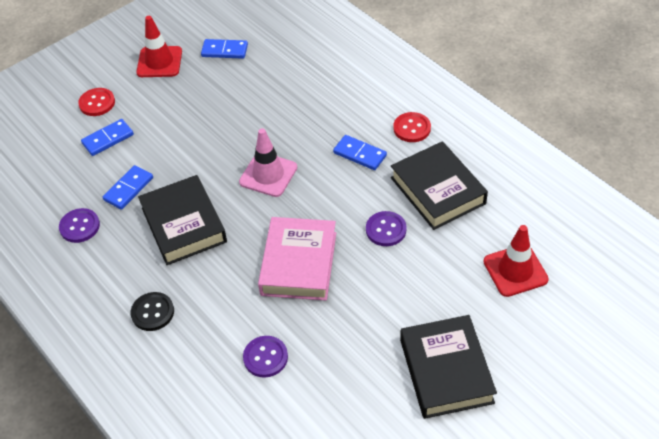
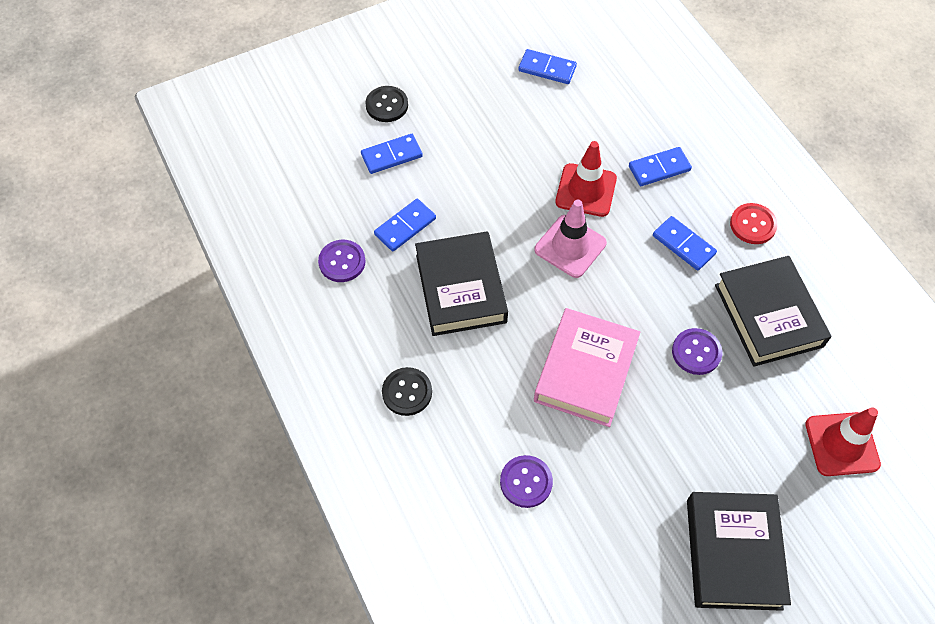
camera: 10 degrees right, 10 degrees up
(97, 103) = (387, 105): red button -> black button
(159, 62) = (468, 67): red traffic cone -> red traffic cone (586, 190)
(329, 104) = (659, 168): none -> blue domino

